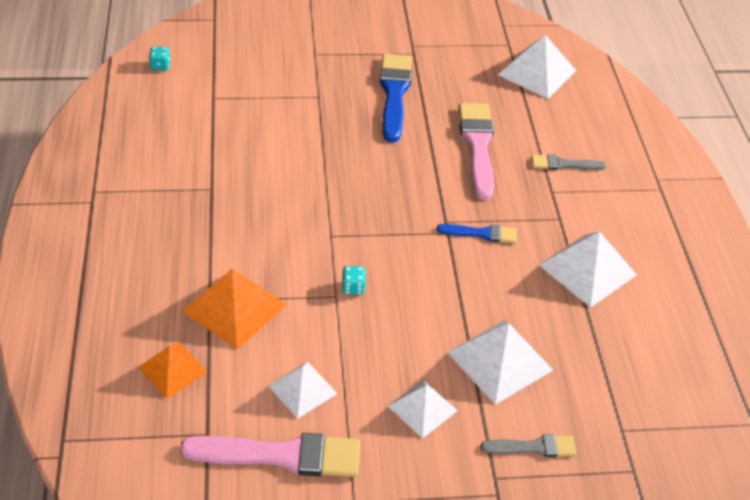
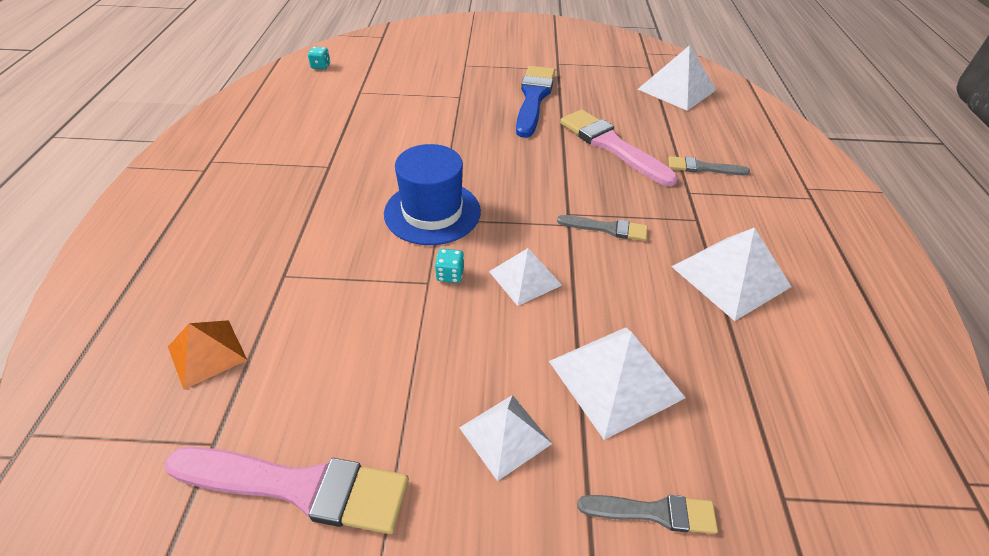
camera: 10 degrees right, 0 degrees up
(234, 308) = (308, 286): orange pyramid -> none
(302, 389) = (355, 393): white pyramid -> white pyramid (525, 278)
(323, 230) = (432, 212): none -> blue hat
(477, 146) = (611, 146): pink brush -> pink brush turned 45 degrees counterclockwise
(481, 233) = (607, 228): blue brush -> grey brush

